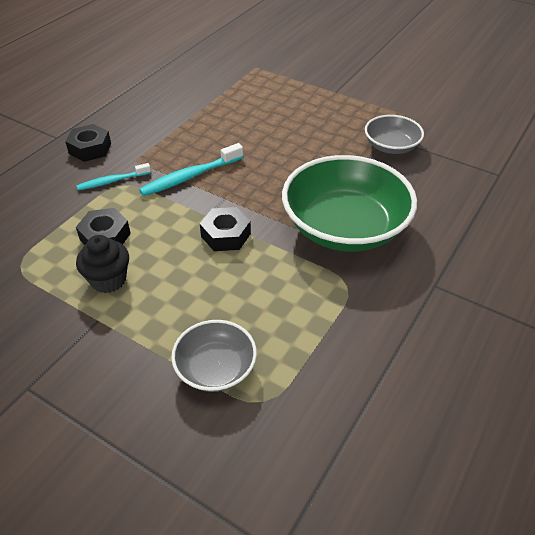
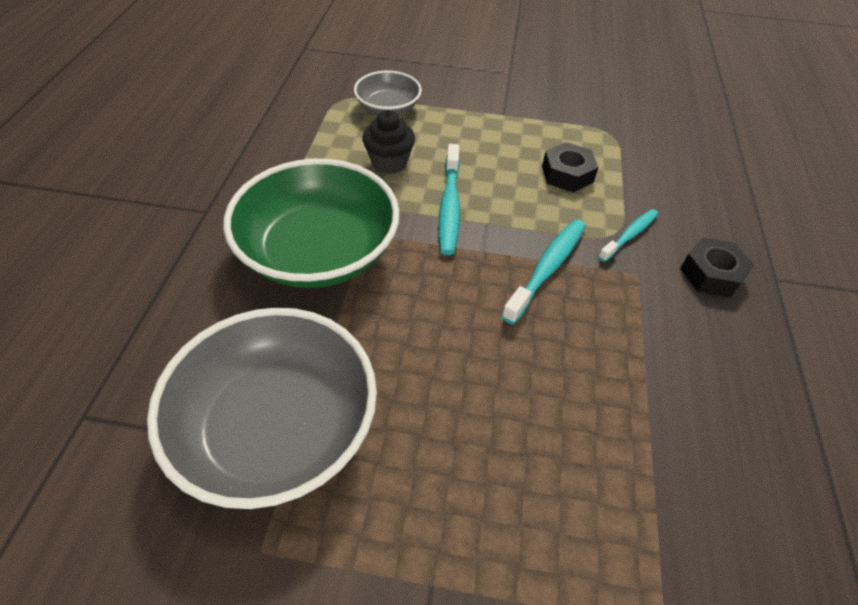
camera: 155 degrees right, 5 degrees up
(108, 280) = (524, 141): black cupcake -> black cupcake (389, 163)
(226, 235) = (449, 207): black nut -> turquoise toothbrush
(391, 146) = (277, 427): grey bowl -> grey bowl, size x1.92

